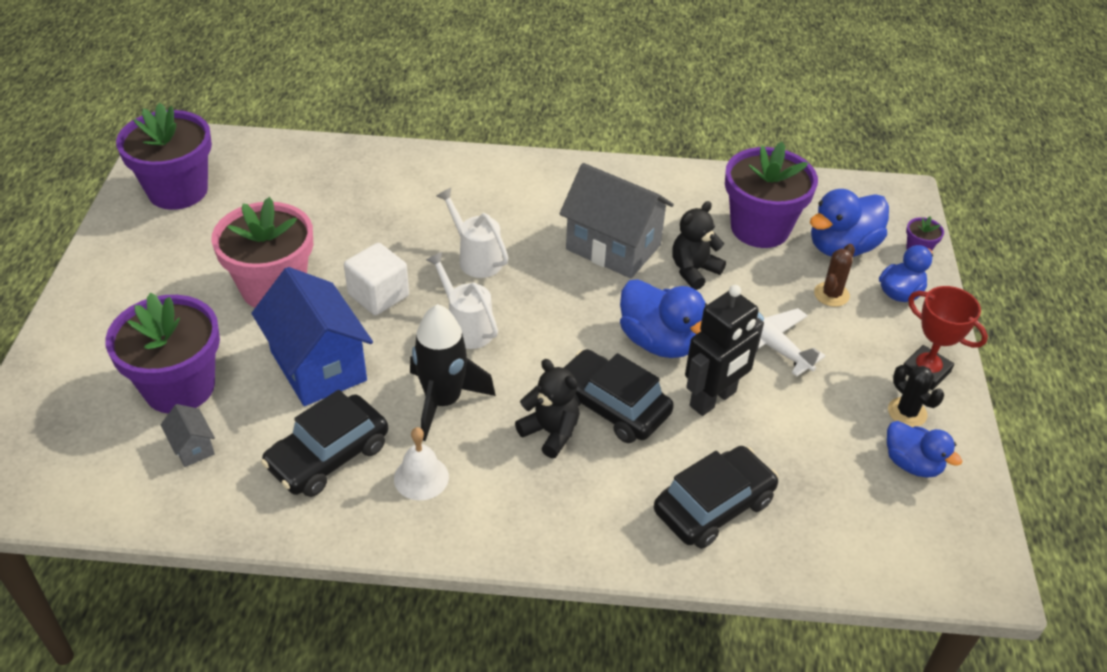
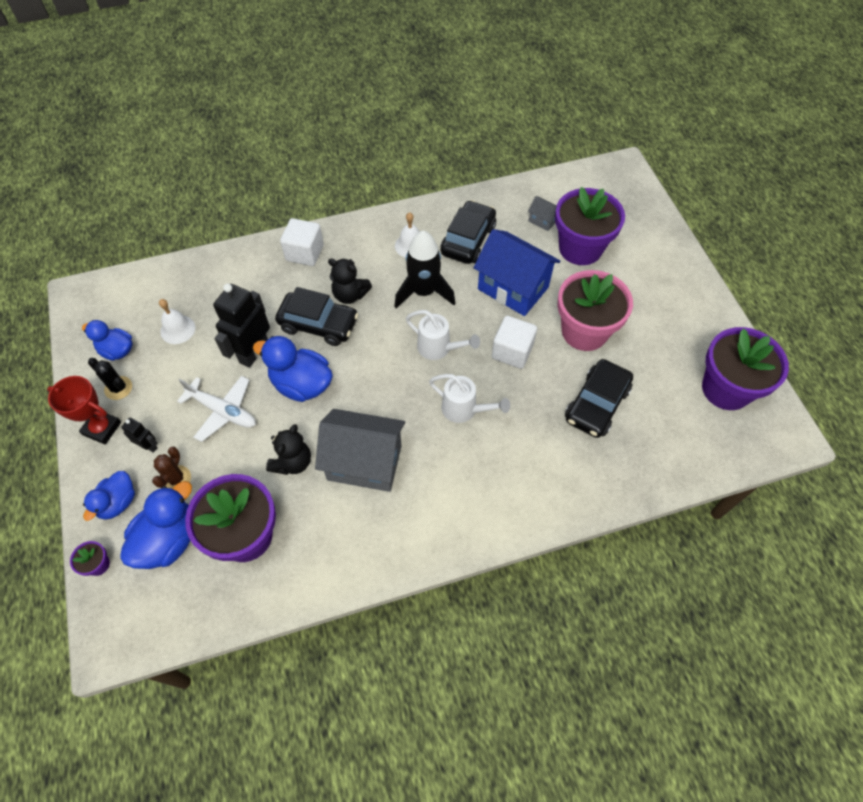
camera: 160 degrees right, 15 degrees up
(594, 524) = (304, 253): none -> white cube
(713, 506) = (240, 283): black car -> black car (596, 404)
(820, 465) = (177, 329): none -> white bell
(864, 335) = (148, 446): none -> black robot

